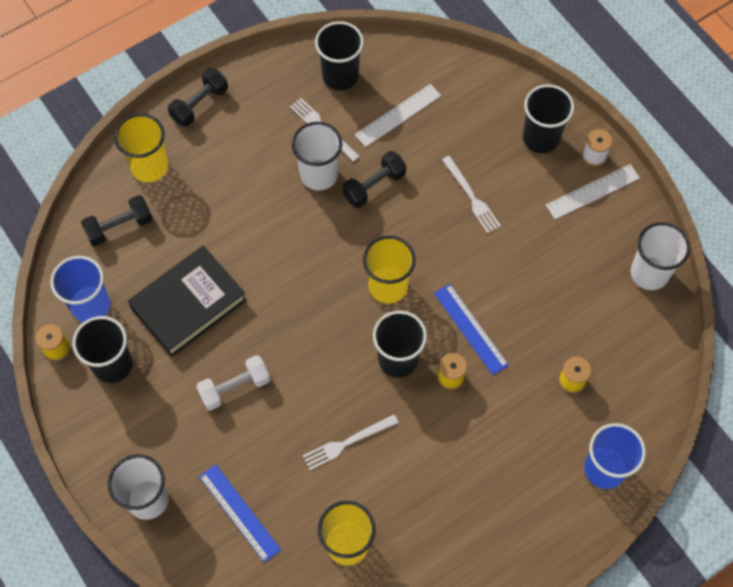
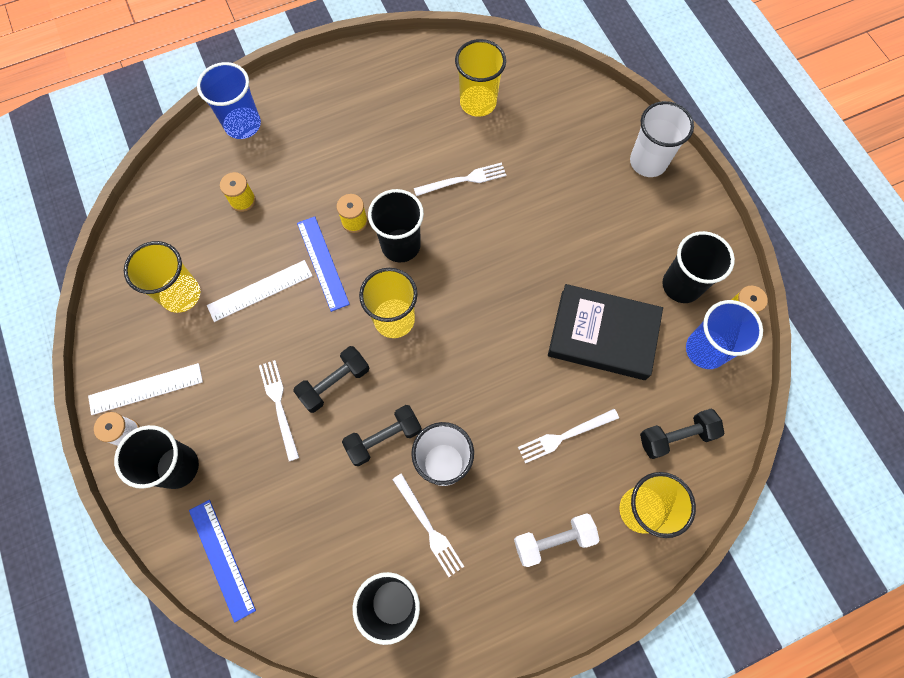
camera: 170 degrees left, 5 degrees up
(188, 304) = (603, 335): black book -> black book turned 45 degrees clockwise
(199, 104) = (576, 591): black dumbbell -> black dumbbell (334, 383)
(217, 212) = (565, 436): none -> white fork
(235, 387) = (562, 244): white dumbbell -> white dumbbell (553, 540)
(239, 512) = (567, 139): blue ruler -> blue ruler (222, 559)
(398, 115) = (334, 529): white ruler -> white ruler (260, 290)
(596, 276) = (181, 294): none -> yellow cup
(649, 273) = (126, 289): white cup -> none

